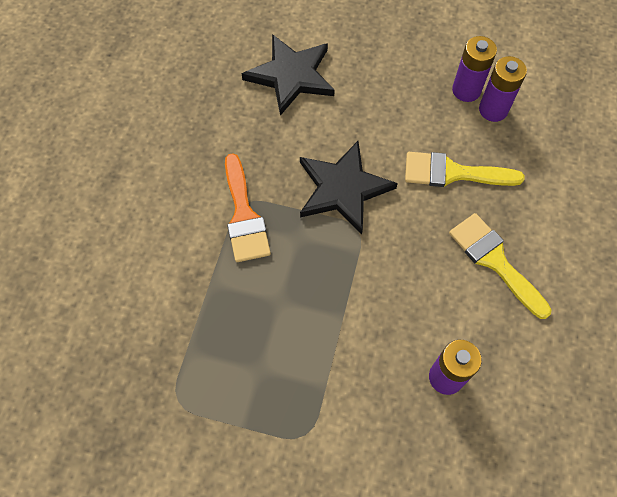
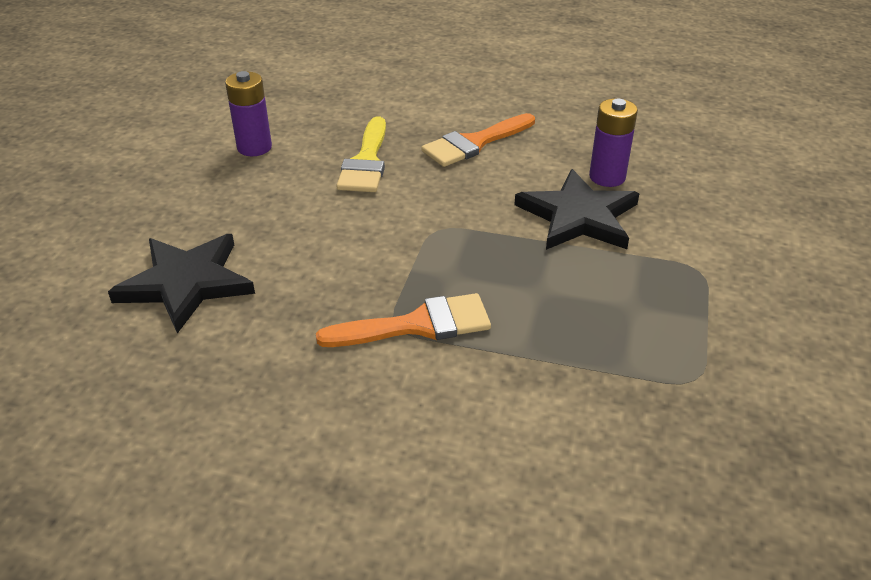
camera: 90 degrees left, 25 degrees down
(343, 189) = (381, 239): black star -> black star (578, 216)
(493, 110) = (286, 133): purple battery -> none
(494, 261) = (474, 143): yellow brush -> orange brush

